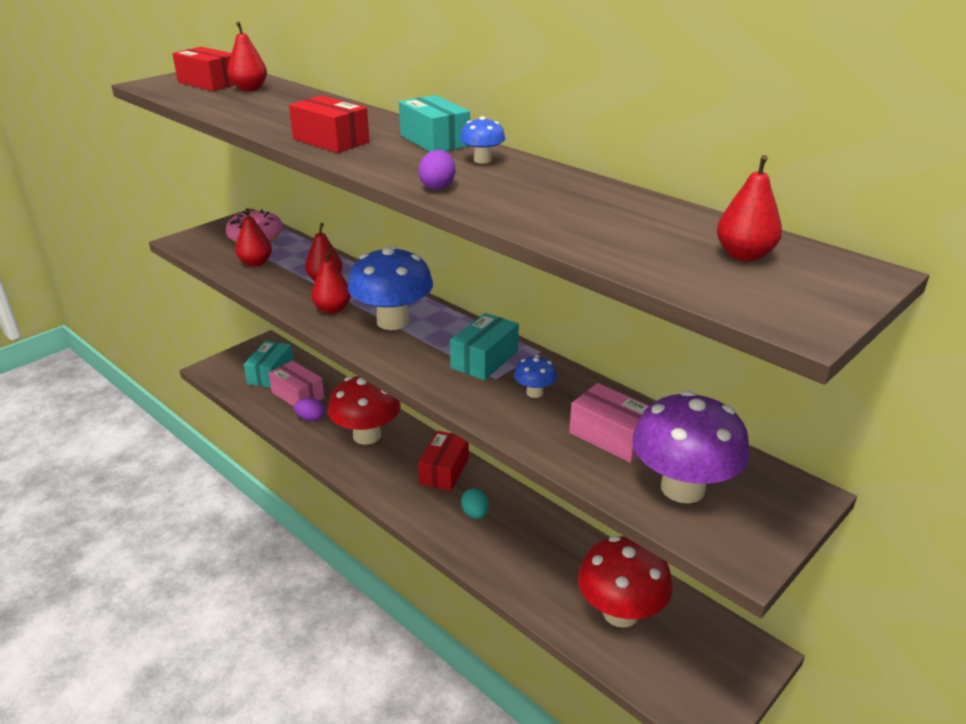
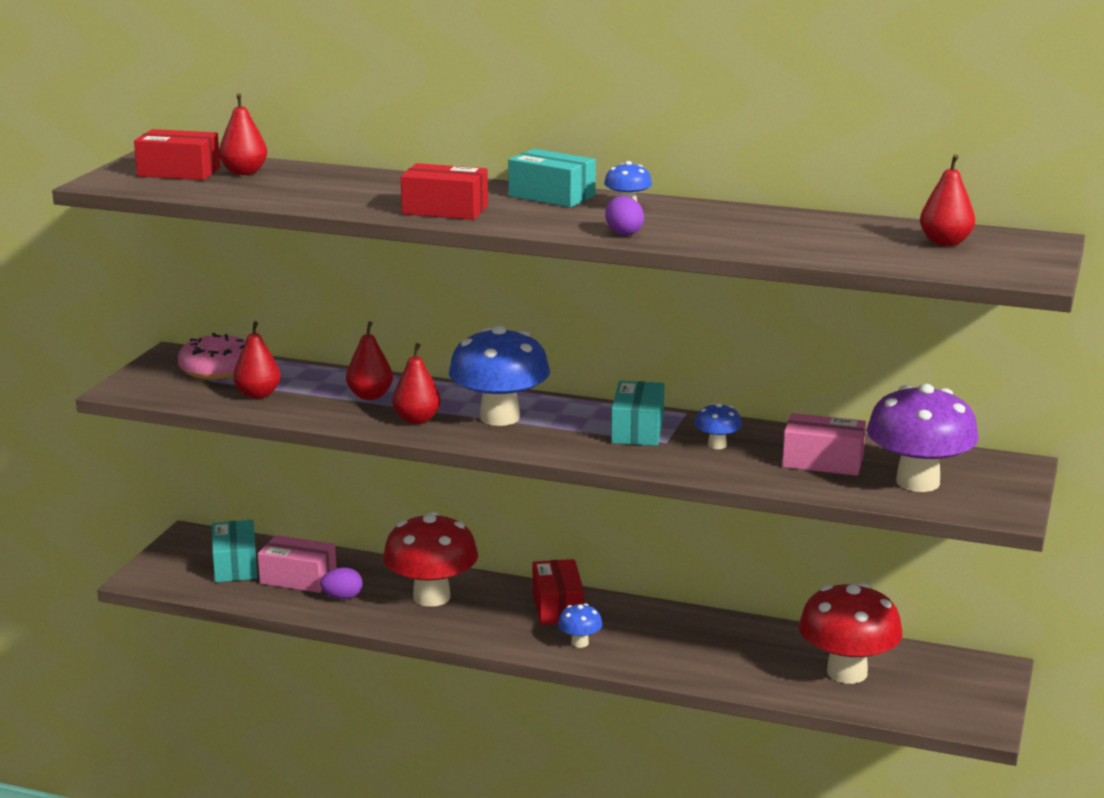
camera: 25 degrees left, 10 degrees down
(433, 510) = (579, 643): none -> blue mushroom
(475, 514) = (629, 635): turquoise egg -> none

